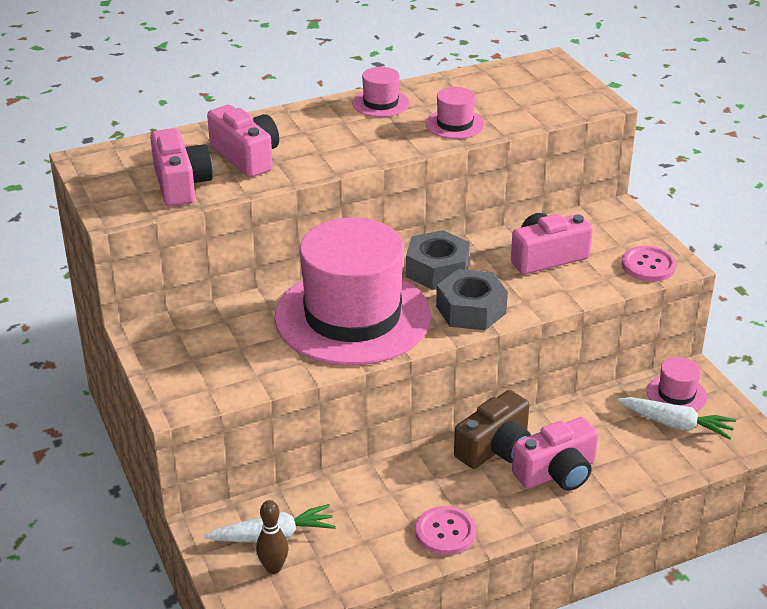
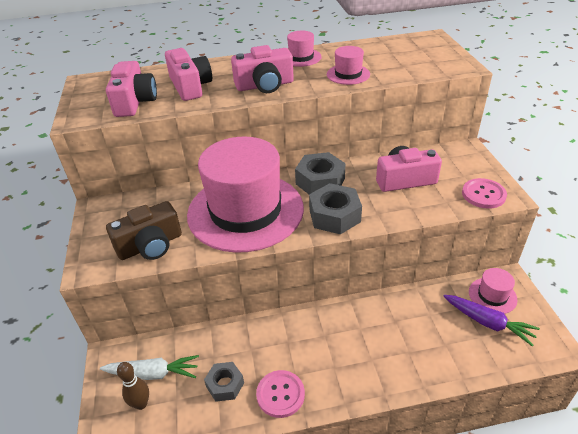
camera: 15 degrees right, 5 degrees up
(372, 533) = (225, 385): none -> grey nut
(495, 448) = (341, 322): brown camera -> brown camera (150, 245)
(557, 472) = (383, 352): pink camera -> pink camera (265, 85)
(675, 424) = (488, 323): white carrot -> purple carrot

